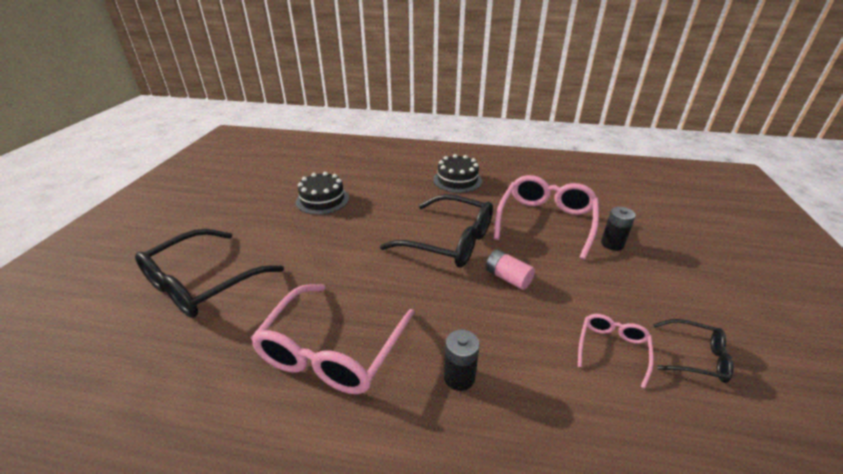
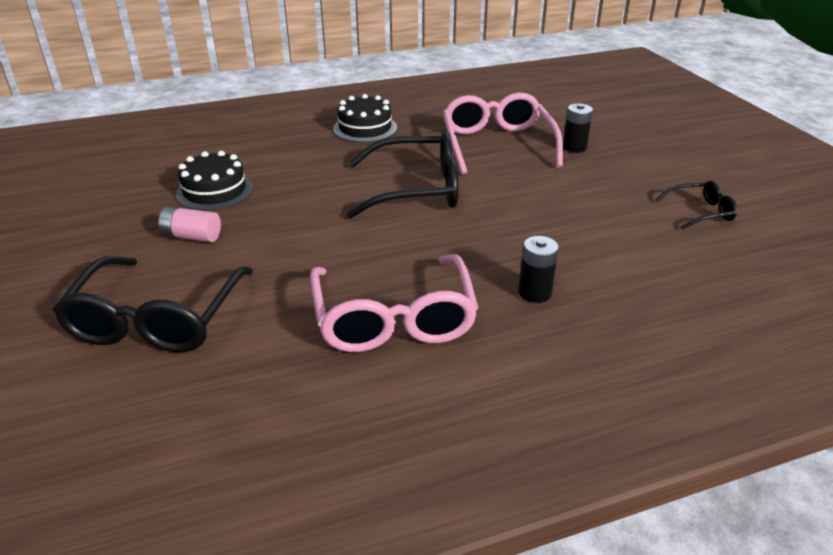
camera: 30 degrees left, 0 degrees up
(507, 278) = (505, 203): pink battery -> pink battery (192, 236)
(612, 349) = (638, 228): pink glasses -> none

